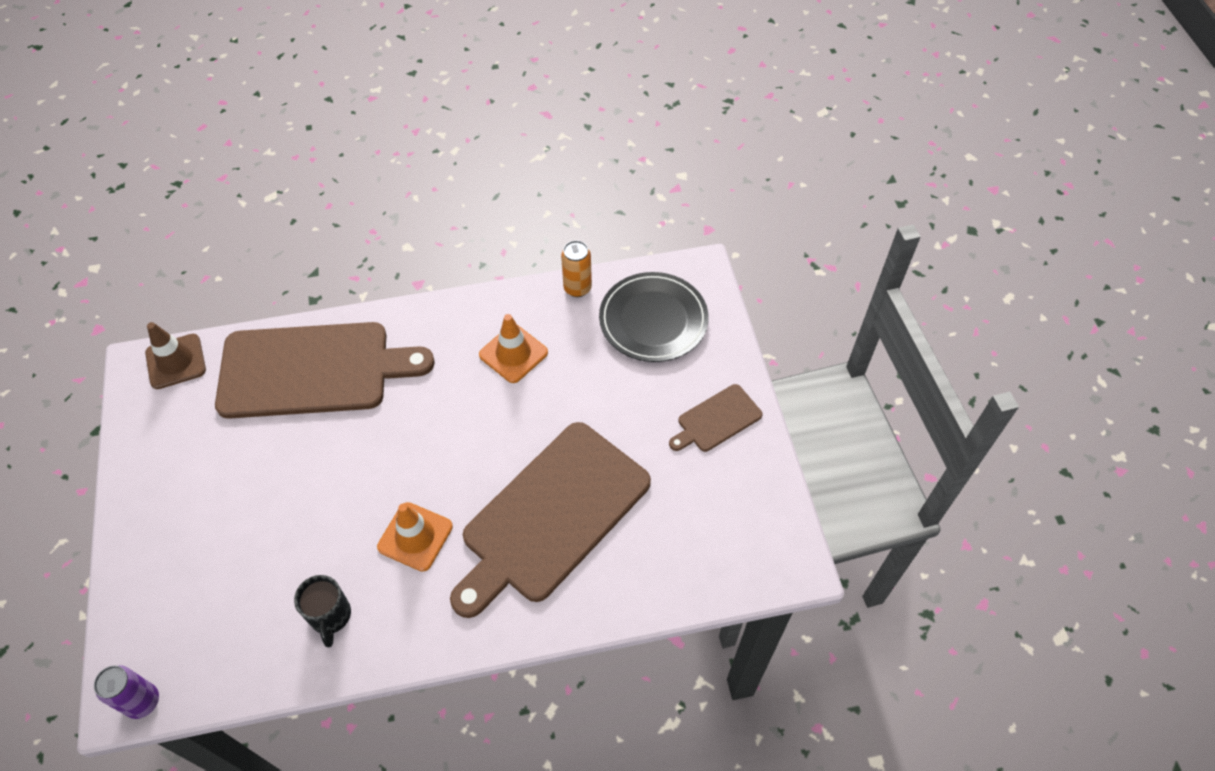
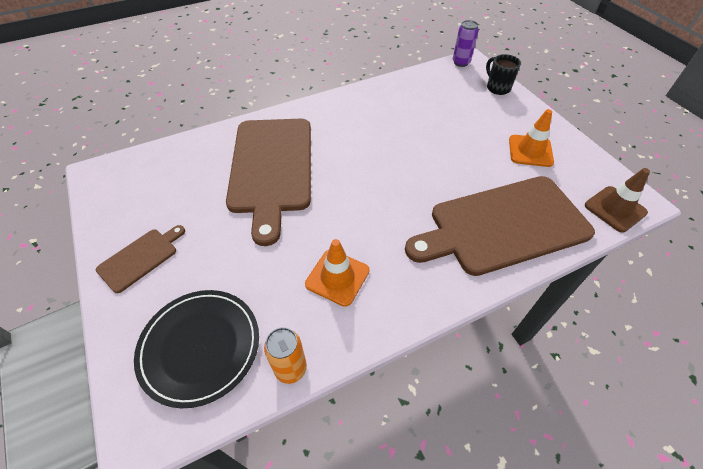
camera: 165 degrees right, 5 degrees down
(330, 616) = (390, 102): black mug -> black mug (497, 88)
(415, 536) = (360, 142): orange traffic cone -> orange traffic cone (530, 151)
(551, 516) = (272, 168): brown cutting board -> brown cutting board turned 150 degrees clockwise

